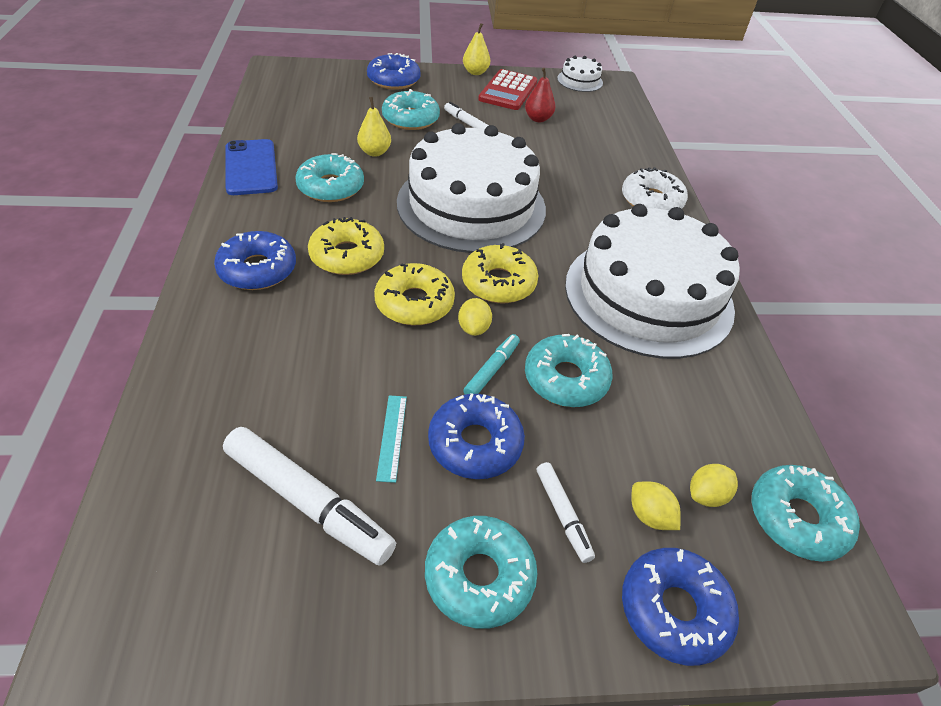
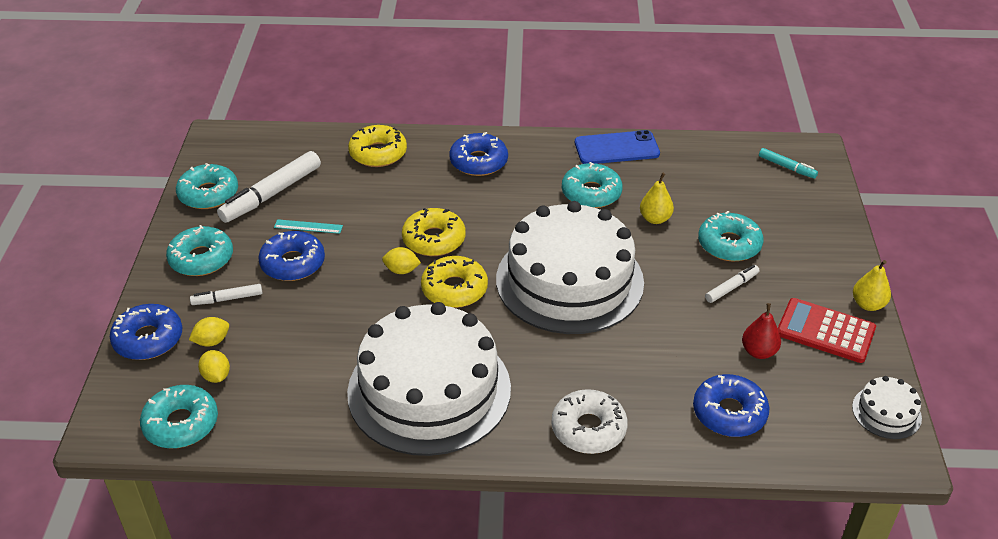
camera: 100 degrees right, 5 degrees down
(347, 256) = (494, 204): yellow donut -> yellow donut (378, 153)
(393, 80) = (817, 233): blue donut -> blue donut (729, 413)
(492, 370) = (356, 277): turquoise marker -> turquoise marker (787, 167)
(566, 379) = (339, 317): turquoise donut -> turquoise donut (208, 194)

